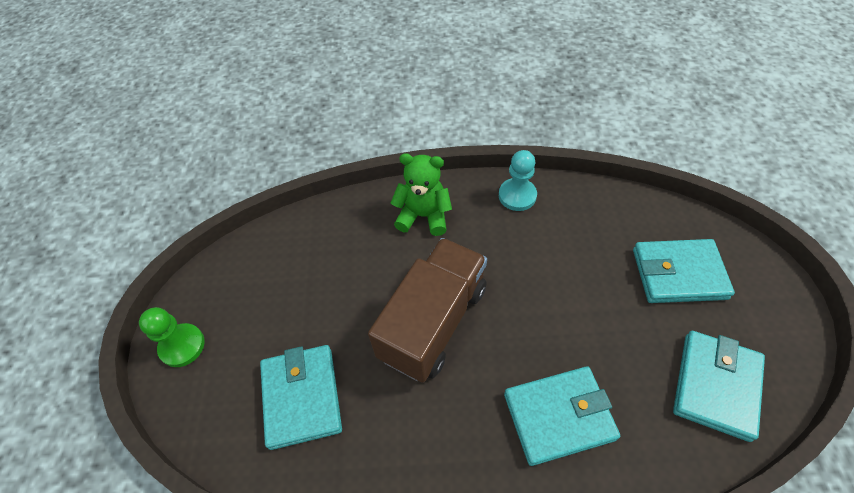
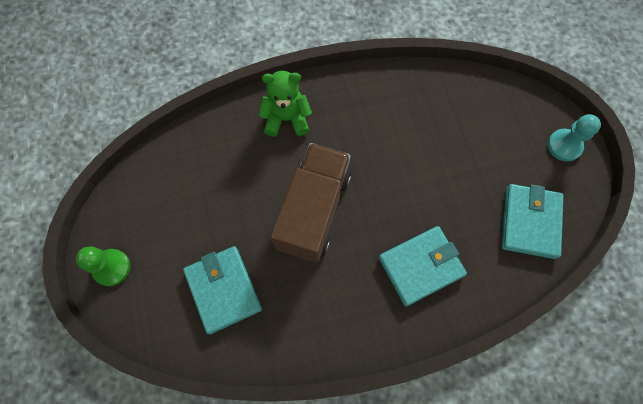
camera: 15 degrees left, 15 degrees up
(517, 196) = (362, 87): turquoise pawn -> turquoise pawn (564, 146)
(678, 274) = (497, 137): turquoise wallet -> none

